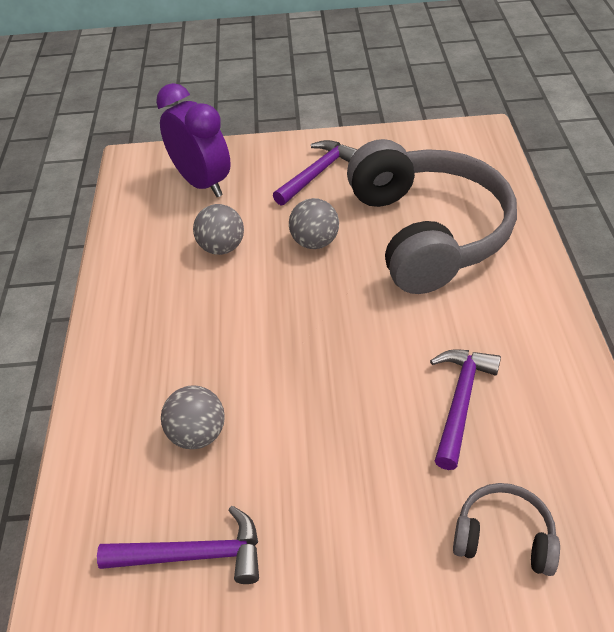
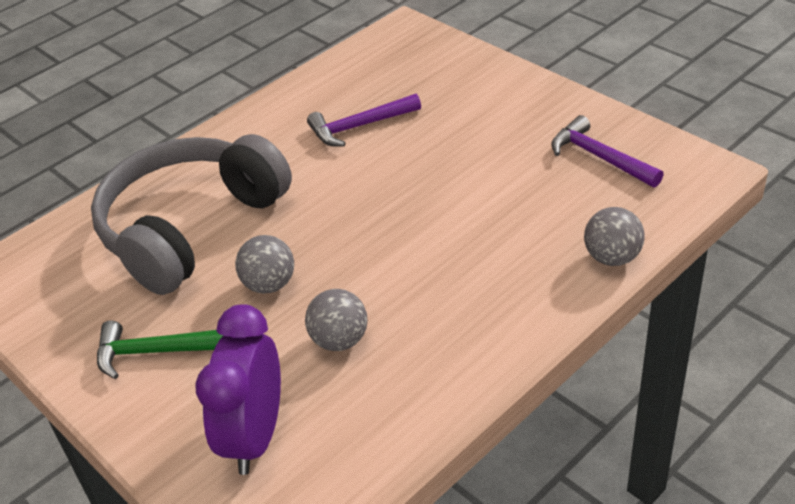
camera: 130 degrees left, 5 degrees down
(197, 434) = (530, 212): grey ball -> grey ball (612, 257)
(317, 173) = (157, 351): purple hammer -> green hammer
(503, 537) = (435, 72): grey headphones -> none

